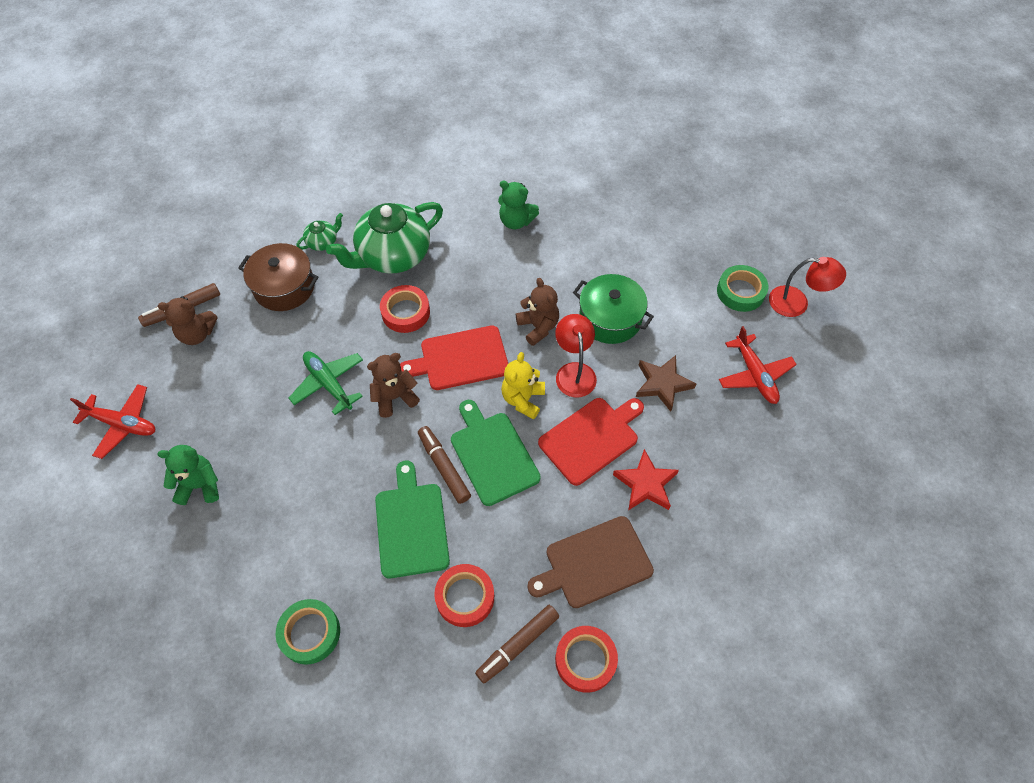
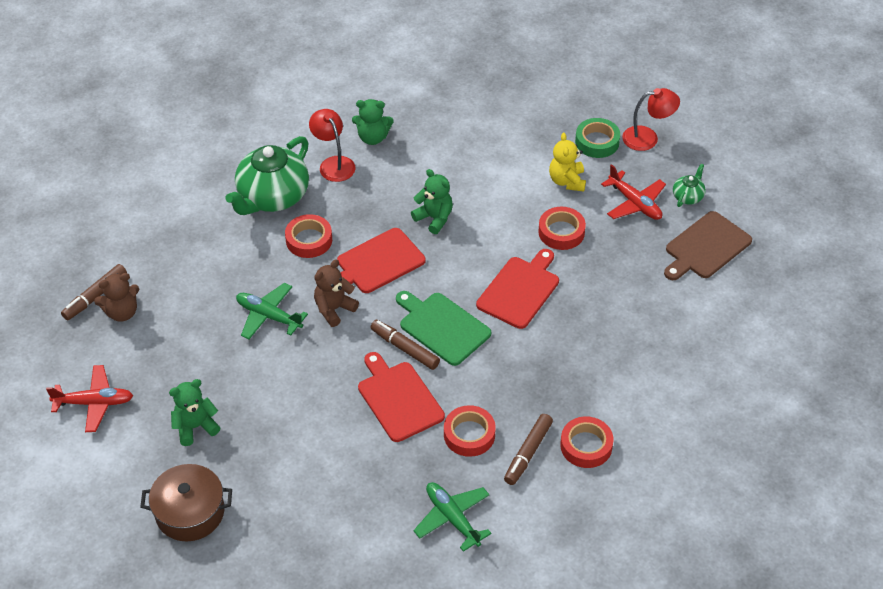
camera: 20 degrees left, 10 degrees down
(284, 287) = (183, 251): brown pot -> brown pot (190, 512)
(310, 633) = (353, 500): green tape -> none
(323, 242) = (199, 204): green teapot -> green teapot (688, 196)
(401, 699) = (452, 518): none -> green plane
(411, 525) = (398, 399): green cutting board -> red cutting board
(523, 399) = (448, 278): yellow teddy bear -> yellow teddy bear (567, 181)
(538, 327) = (434, 218): brown teddy bear -> green teddy bear
(574, 372) = (482, 244): red lamp -> red lamp (333, 164)
(594, 563) = (563, 379): brown cutting board -> brown cutting board (706, 247)
(610, 318) = (494, 194): green pot -> none
(645, 484) = (580, 310): red star -> none
(662, 384) = (561, 232): brown star -> red tape

